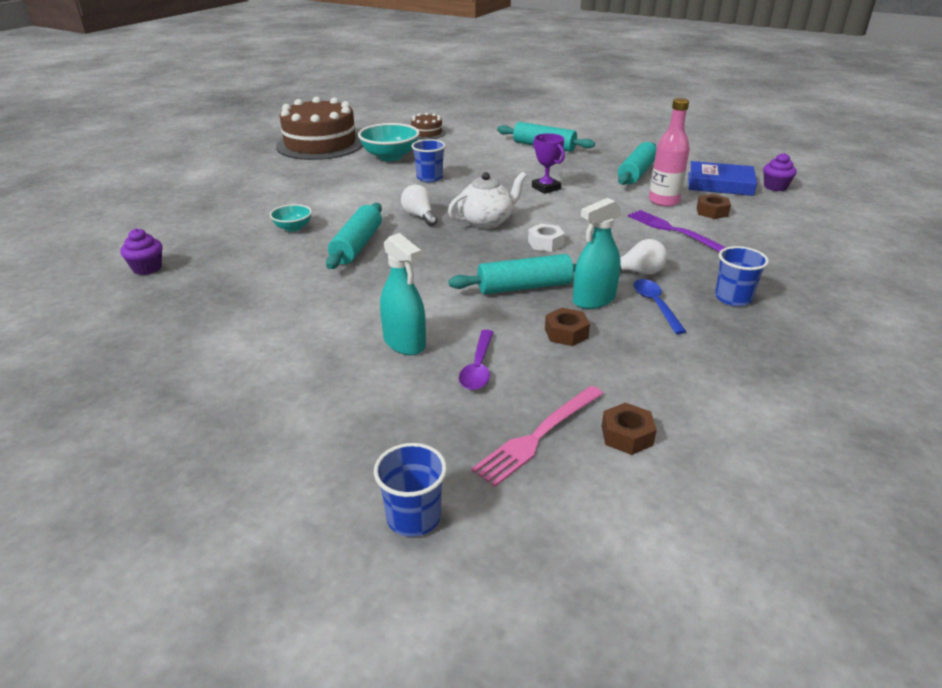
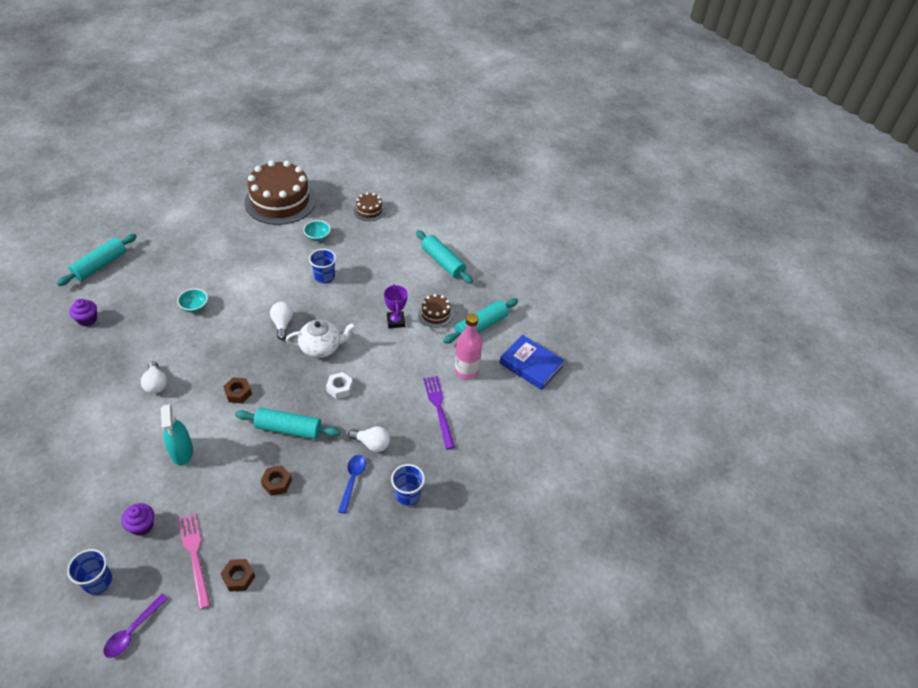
camera: 20 degrees right, 15 degrees up
(303, 296) = (156, 384): none -> white light bulb
(357, 245) = (220, 343): turquoise rolling pin -> turquoise rolling pin (100, 265)
(390, 156) = (317, 237): turquoise bowl -> turquoise bowl, size x0.55
(478, 367) = (205, 490): purple spoon -> purple spoon (133, 631)
(539, 435) = (195, 556): pink fork -> pink fork turned 90 degrees clockwise
(580, 175) = (435, 314): none -> brown cake
(594, 300) = (320, 459): turquoise spray bottle -> none
(712, 212) = (489, 397): brown nut -> brown nut (238, 393)
(775, 187) = (570, 385): purple cupcake -> purple cupcake (142, 526)

